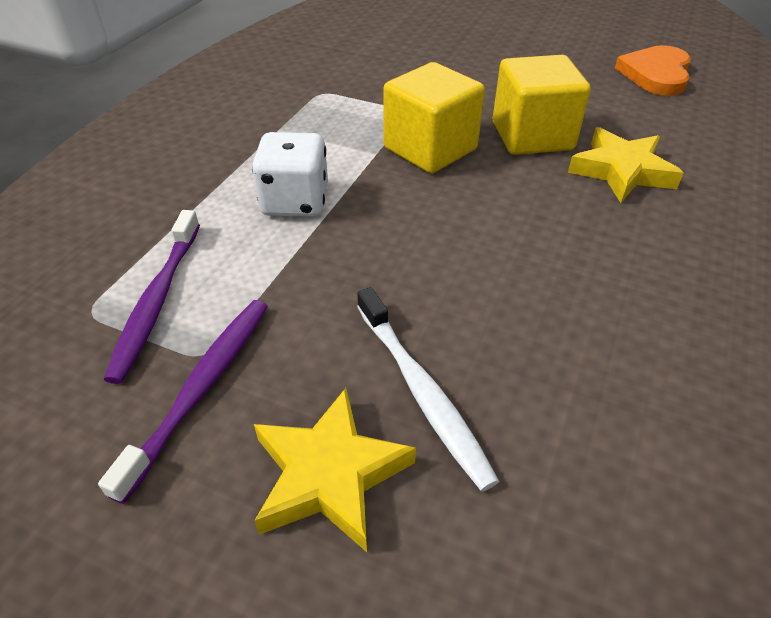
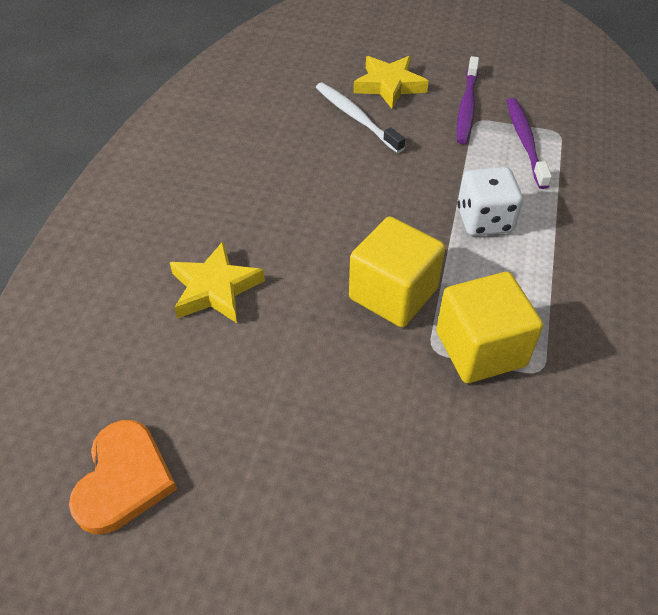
camera: 170 degrees right, 5 degrees up
(532, 136) = (295, 326): yellow cube -> yellow cube (480, 348)

